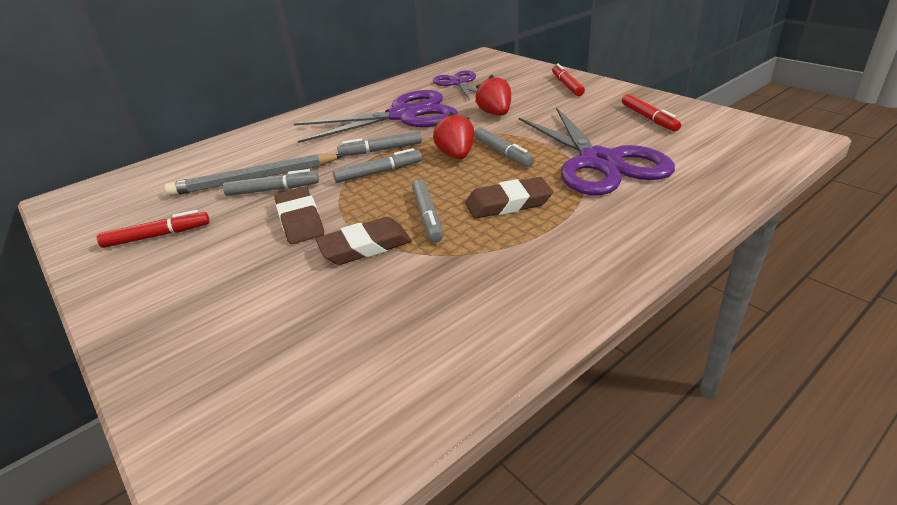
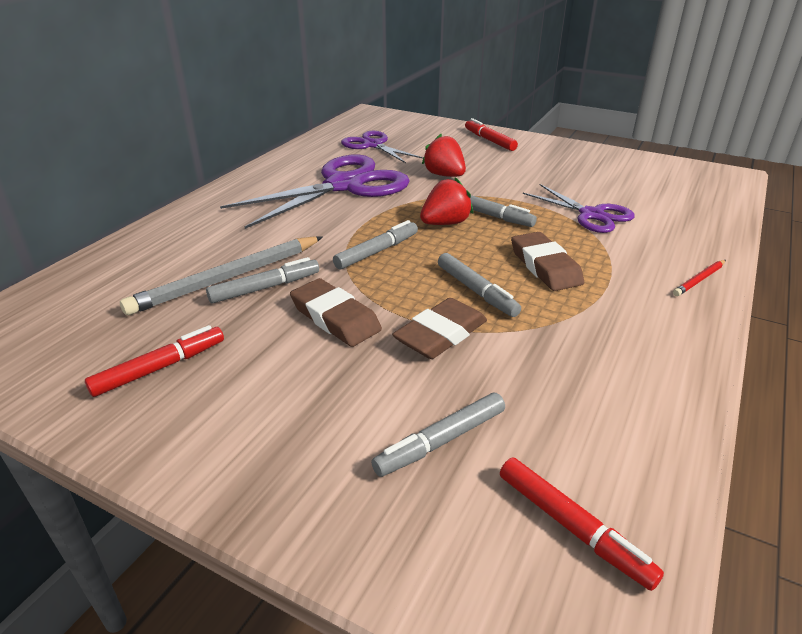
camera: 25 degrees left, 0 degrees up
(381, 150) = (355, 227): grey marker -> grey marker (441, 441)
(456, 155) = (445, 223): red strawberry -> red strawberry turned 90 degrees clockwise
(508, 203) = (545, 266): brown eraser -> brown eraser turned 75 degrees counterclockwise
(599, 162) = (591, 215): purple scissors -> purple scissors, size x0.57
(649, 118) = (596, 168): red marker -> red marker (572, 527)
(650, 238) = (699, 280): none -> red pencil

